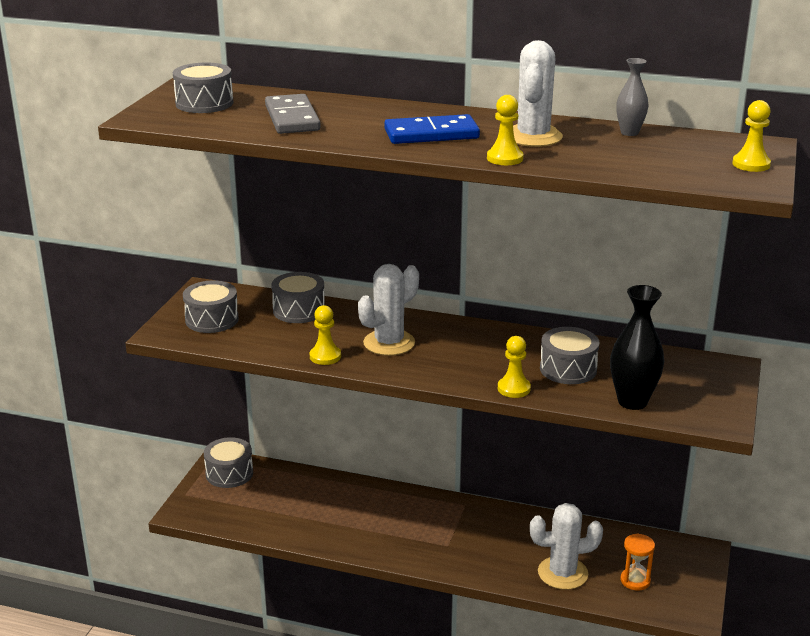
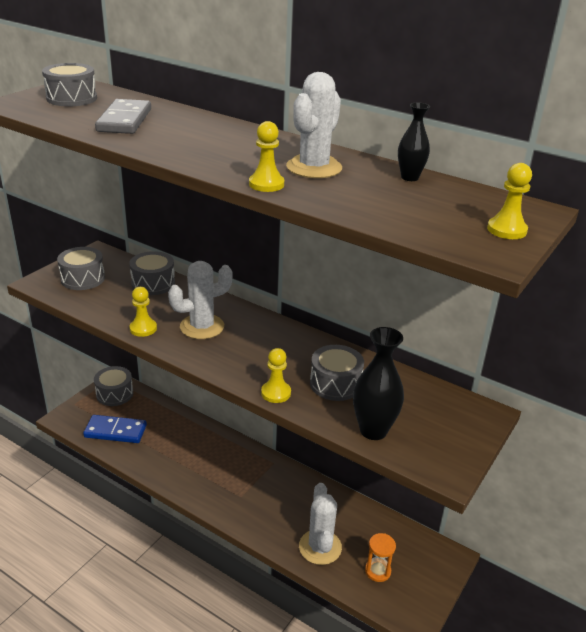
camera: 15 degrees right, 5 degrees up
(431, 134) = (225, 151): blue domino -> blue domino (115, 431)
(562, 573) = (320, 547): white cactus -> white cactus turned 75 degrees clockwise
(629, 133) = (409, 177): grey vase -> black vase

